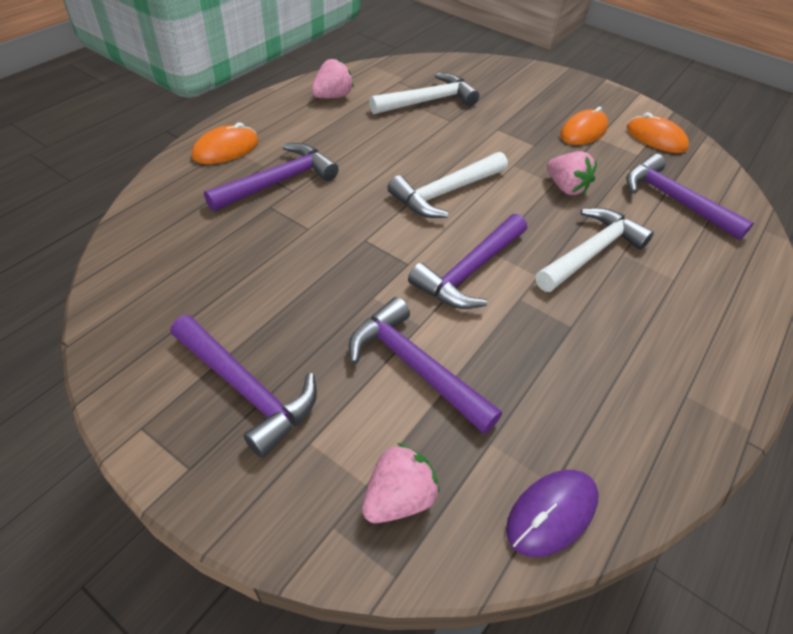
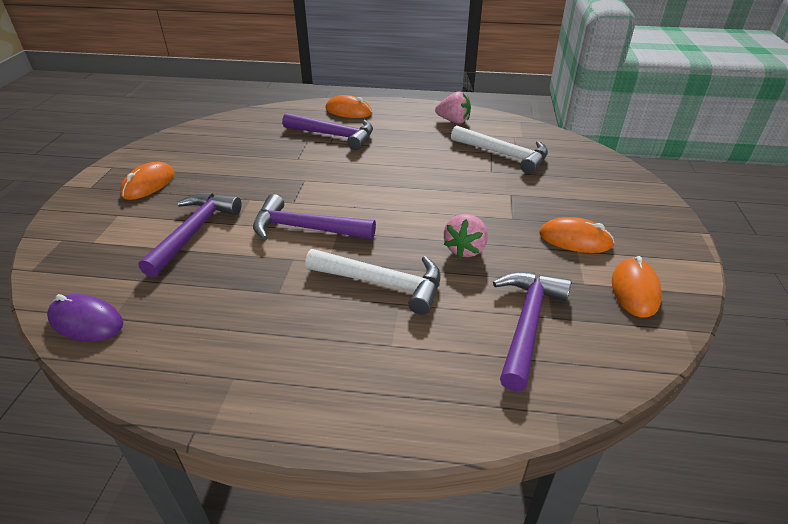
camera: 65 degrees right, 10 degrees down
(247, 389) = (148, 184): purple hammer -> orange mouse
(398, 497) = (85, 255): pink strawberry -> none
(445, 193) = (389, 194): white hammer -> none

